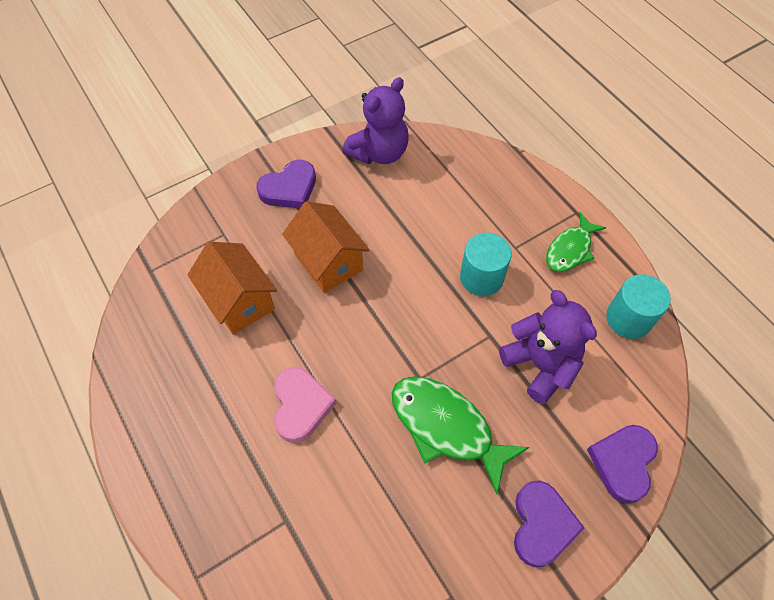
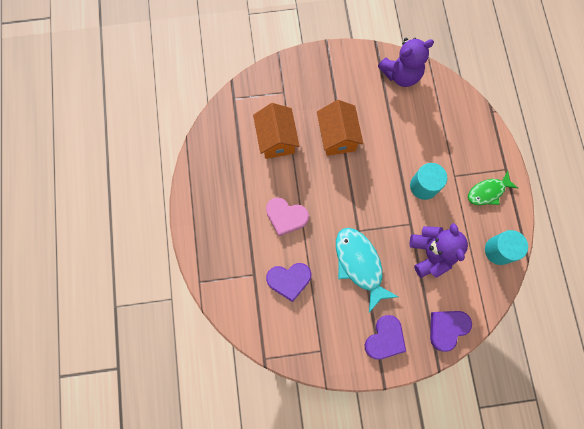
camera: 25 degrees right, 15 degrees up
(289, 189) = (334, 77): purple heart -> purple heart (289, 280)
(301, 406) = (286, 217): pink heart -> pink heart turned 90 degrees clockwise
(446, 427) = (359, 264): green fish -> turquoise fish

